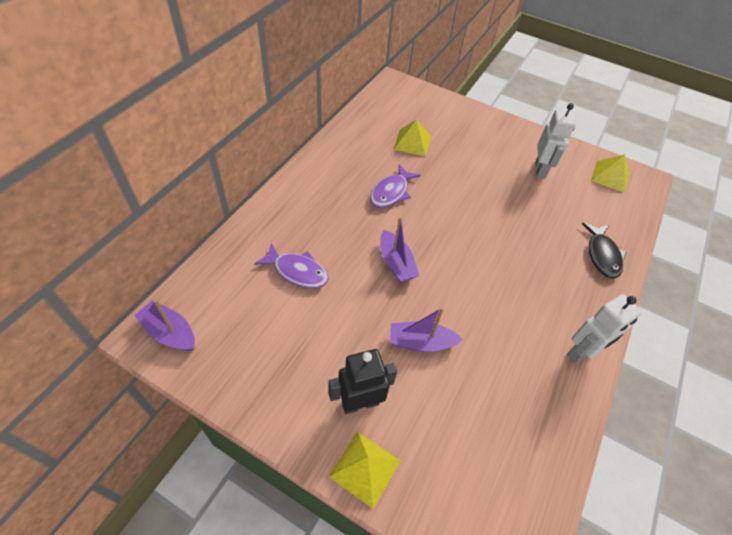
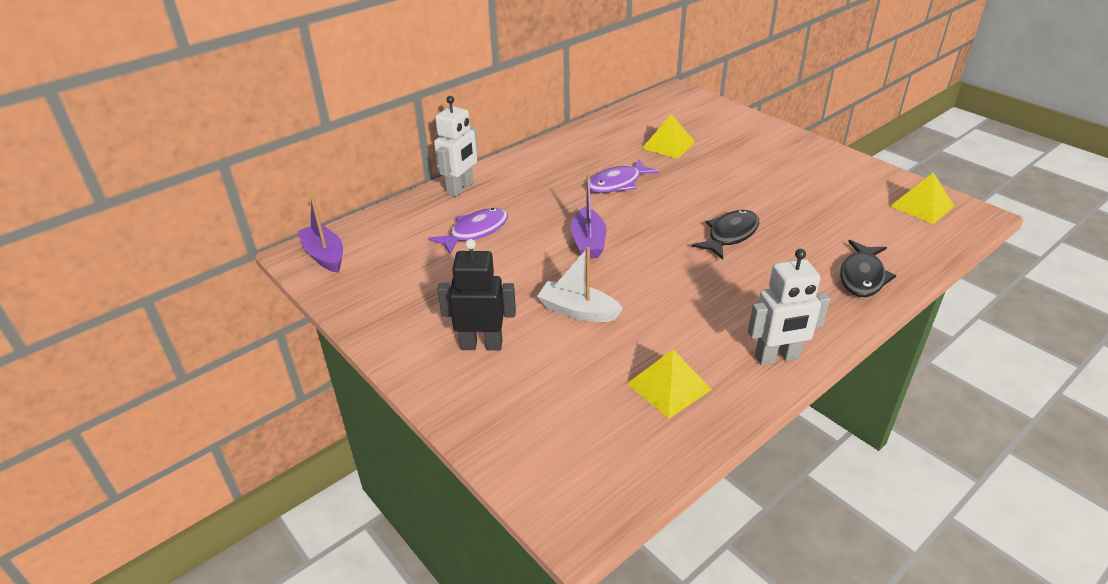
camera: 25 degrees right, 15 degrees down
(297, 272) = (475, 232): purple fish -> purple fish turned 90 degrees counterclockwise
(365, 468) = (456, 396): yellow pyramid -> yellow pyramid (669, 386)
(421, 342) = (578, 311): purple boat -> white boat
(498, 232) = (730, 235): none -> black fish
(540, 170) = (823, 188): white robot -> white robot (460, 188)

